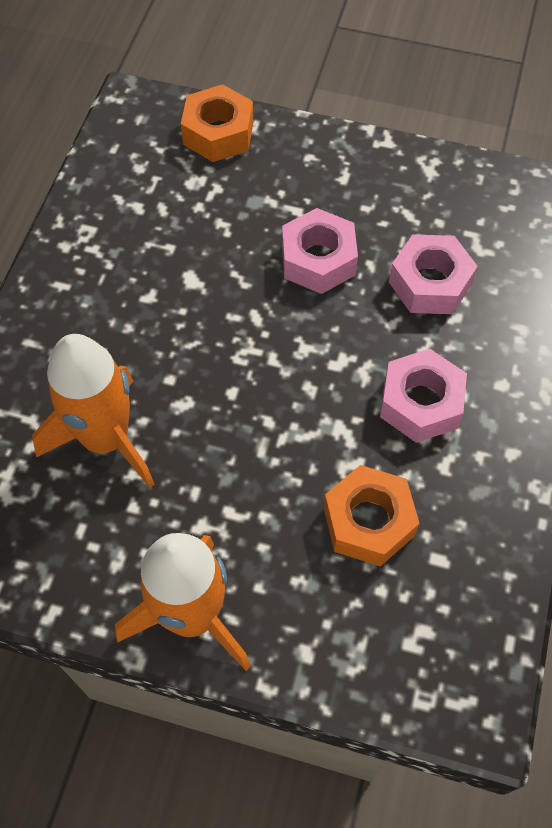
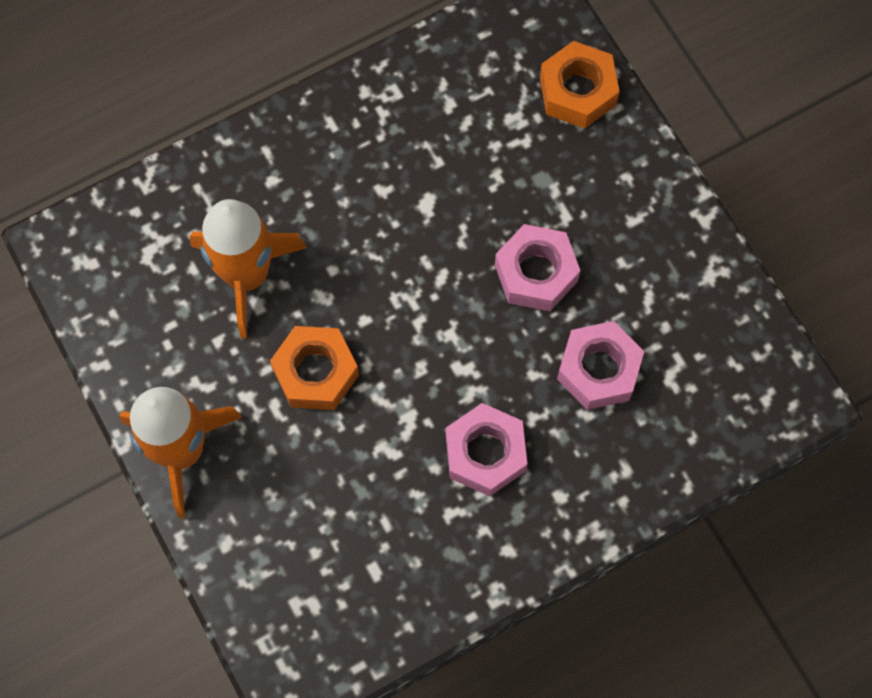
camera: 45 degrees right, 10 degrees up
(368, 521) = (356, 500): orange nut -> orange nut (316, 372)

